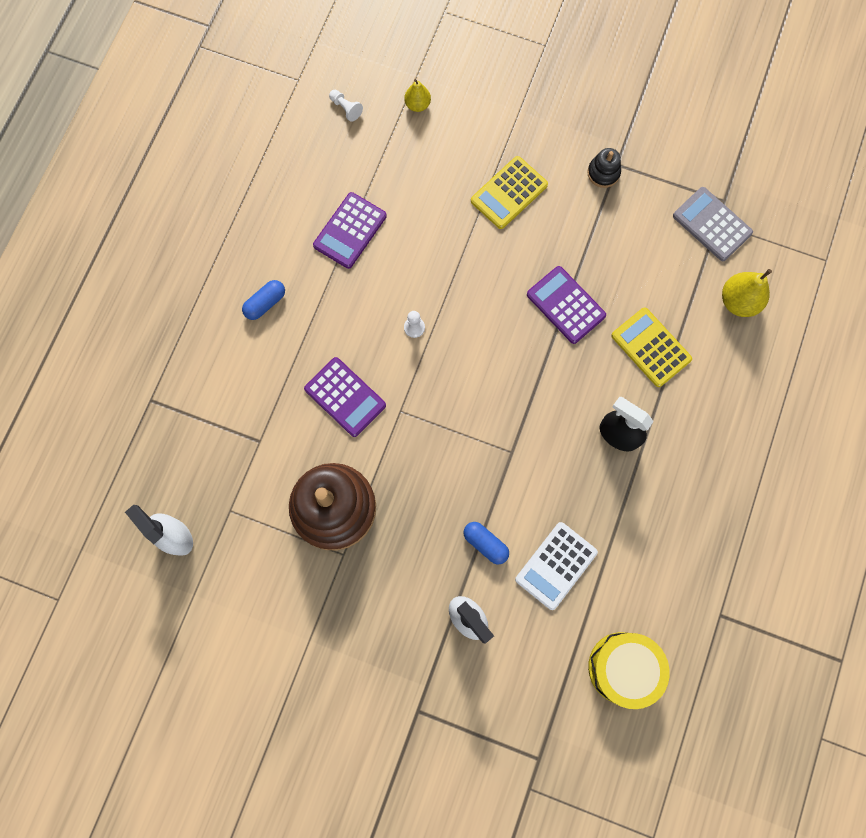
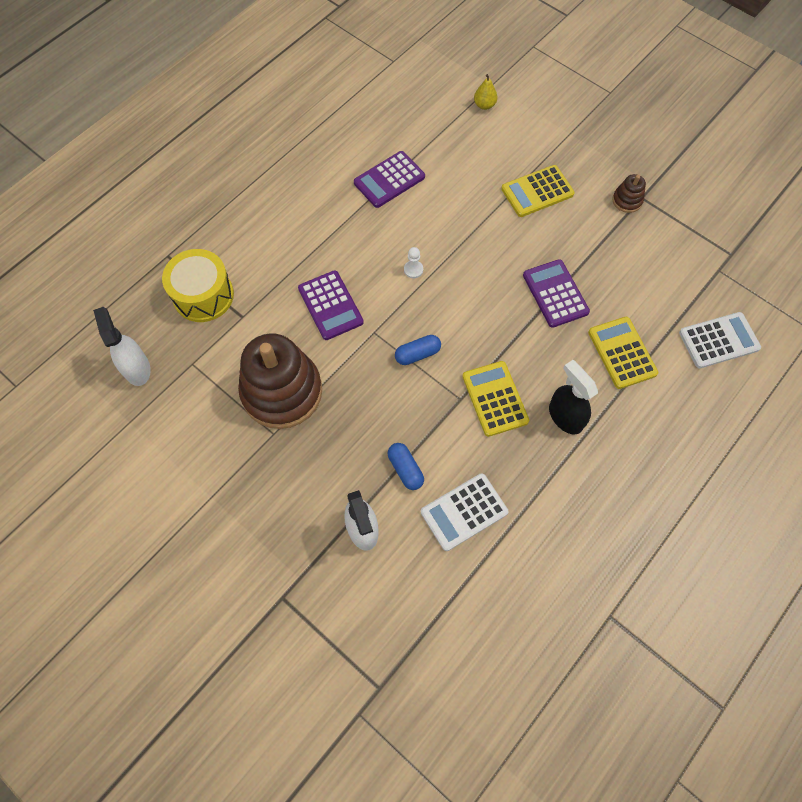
camera: 20 degrees right, 10 degrees down
(265, 303) = (295, 212): blue capsule -> blue capsule (417, 354)
(346, 108) = (423, 91): white pawn -> none
(545, 440) = (494, 399): none -> yellow calculator
(603, 173) = (627, 200): black stacking toy -> brown stacking toy
(623, 668) = (494, 631): yellow drum -> yellow drum (203, 295)
(711, 224) = (713, 270): grey calculator -> none
(738, 301) = (718, 340): yellow pear -> white calculator

